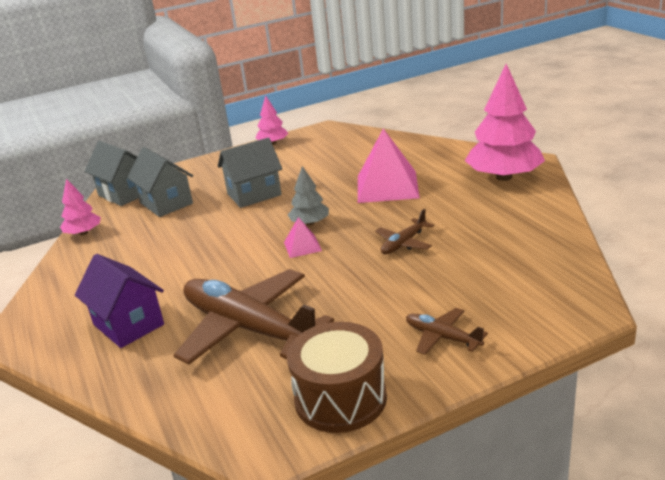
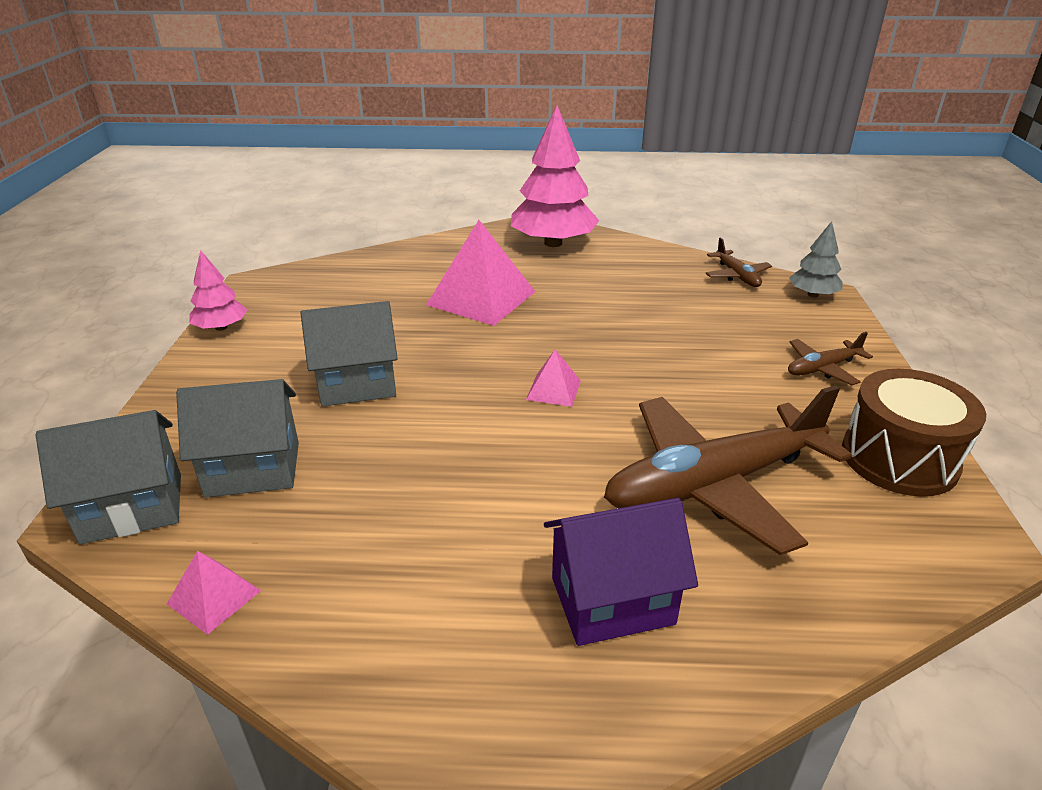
camera: 65 degrees left, 5 degrees up
(83, 233) = (214, 597): pink tree -> pink pyramid
(254, 194) = (357, 384): grey house -> grey house turned 75 degrees clockwise
(310, 223) = (501, 368): grey tree -> grey tree (812, 295)
(403, 243) = (623, 330): brown plane -> brown plane (737, 276)

